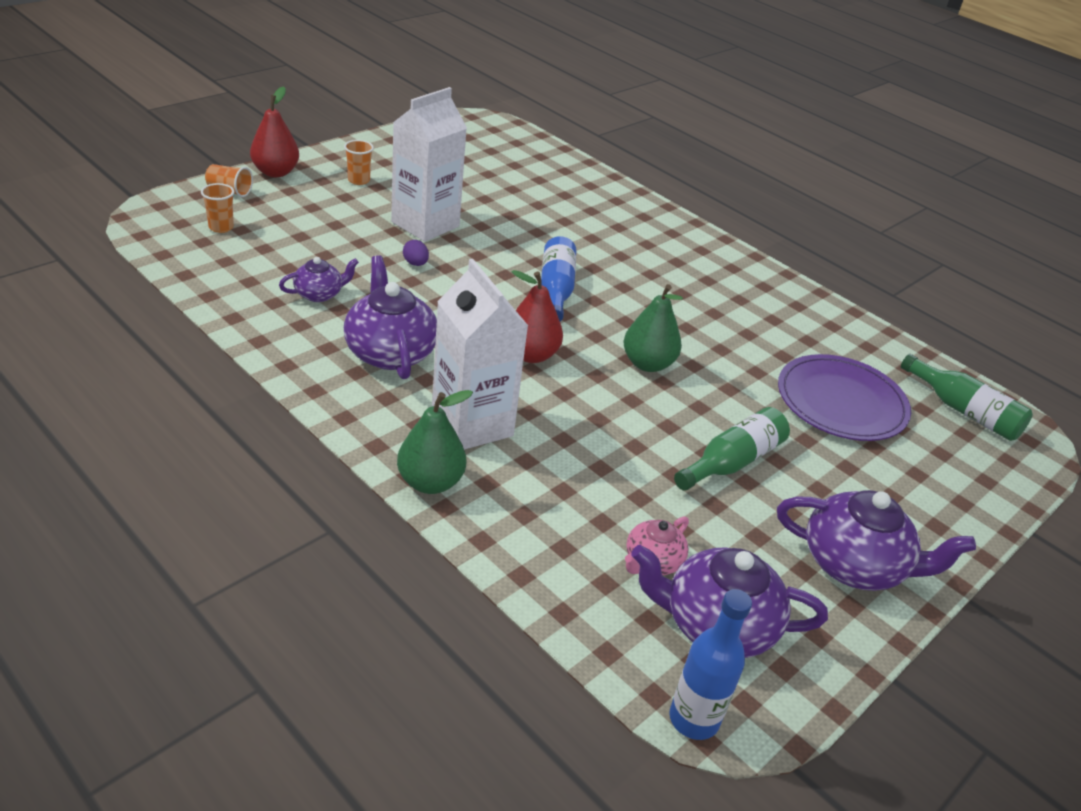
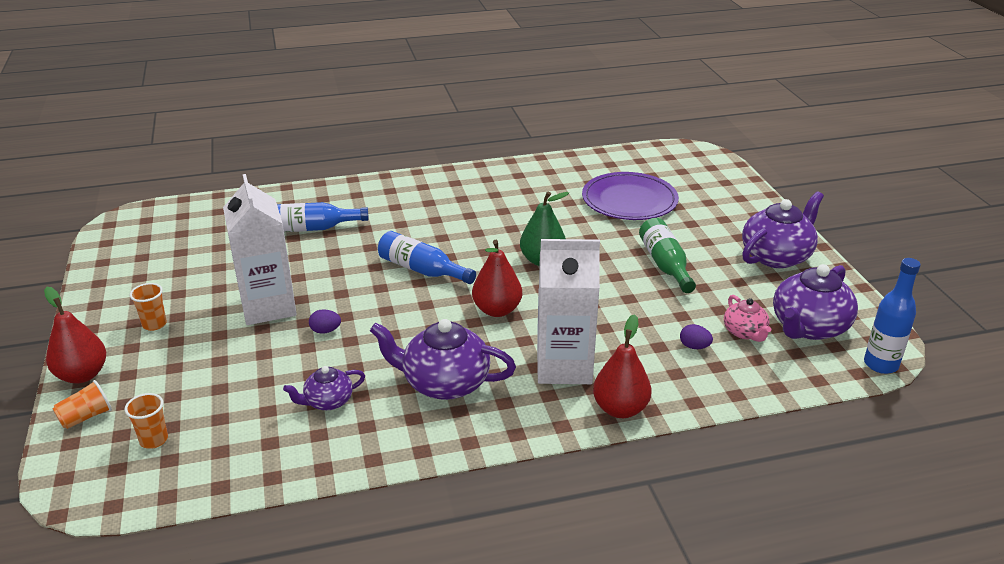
camera: 55 degrees left, 5 degrees down
(319, 294) = (327, 401): purple teapot -> purple teapot turned 120 degrees counterclockwise
(430, 482) = (620, 409): green pear -> red pear
(562, 209) = (311, 228): none -> blue bottle
(586, 520) = (694, 347): none -> purple egg
(964, 411) = (661, 162): green bottle -> none

